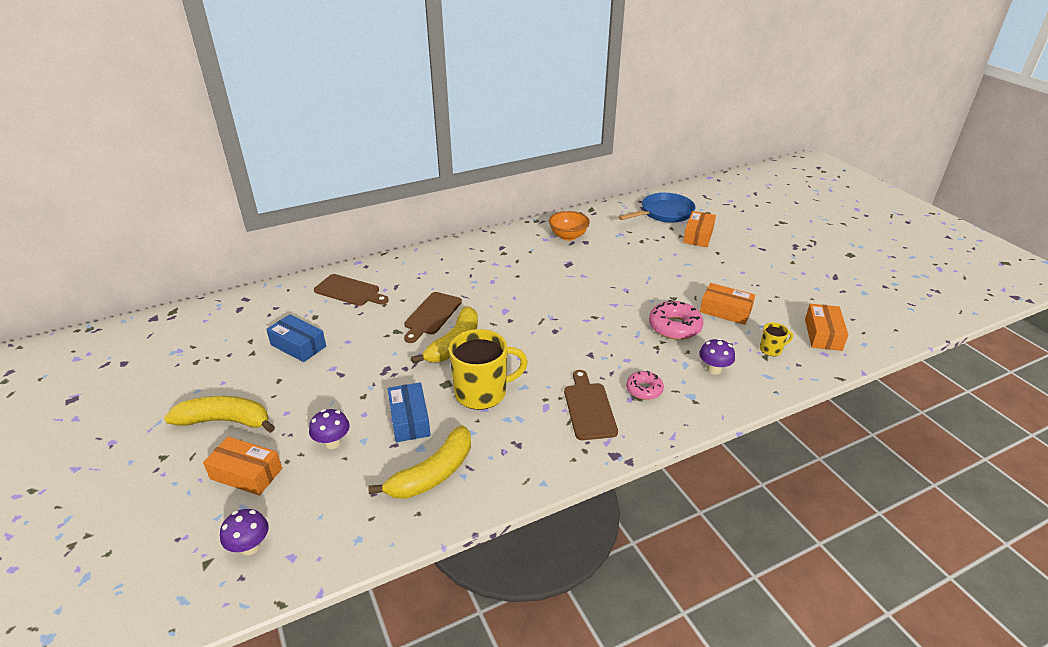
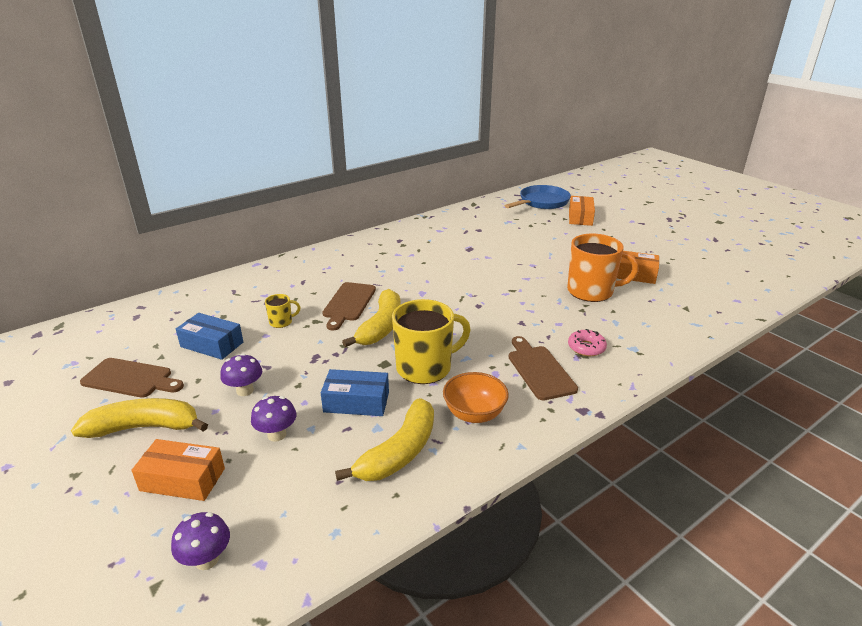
camera: 10 degrees left, 5 degrees down
(349, 291) = (255, 290): brown cutting board -> brown cutting board (130, 378)
(410, 420) = (356, 402): blue box -> blue box turned 60 degrees counterclockwise
(568, 236) = (460, 226): orange bowl -> orange bowl (474, 414)
(674, 327) = (591, 291): pink donut -> orange mug
(714, 369) = (644, 323): purple mushroom -> purple mushroom (245, 390)
(771, 349) = (688, 301): yellow mug -> yellow mug (281, 322)
(823, 334) = (728, 285): orange box -> none

